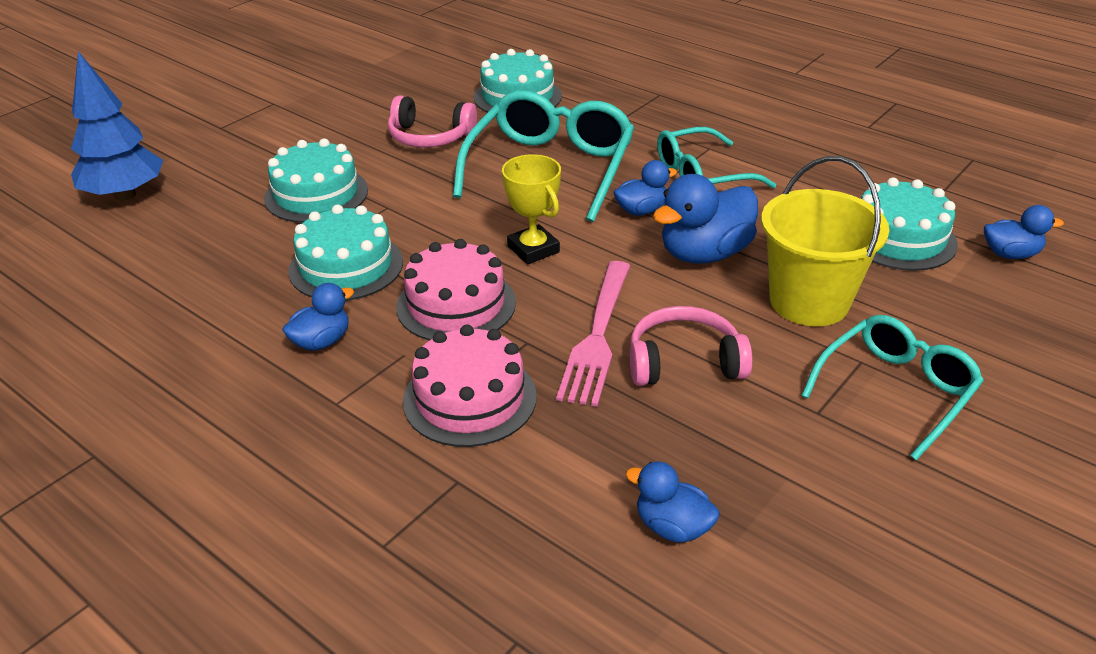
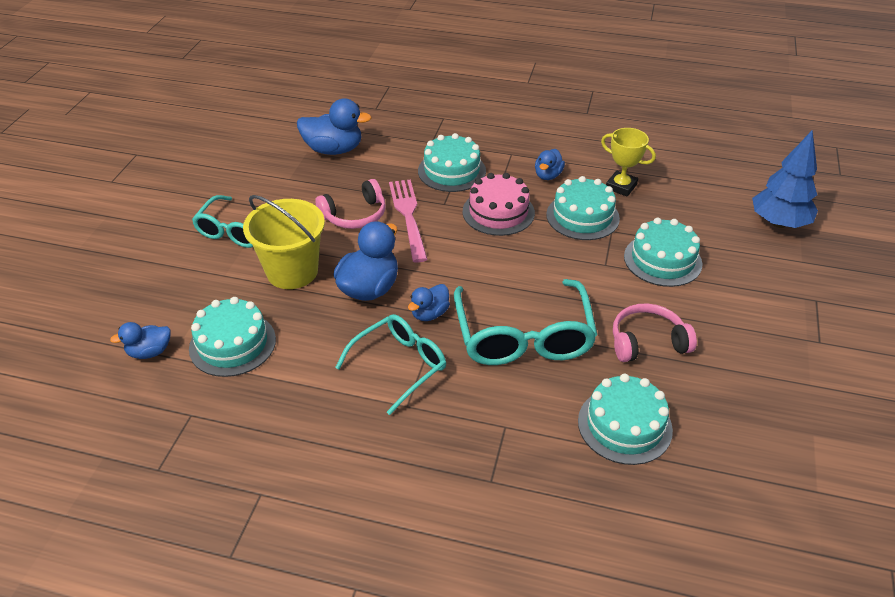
camera: 155 degrees right, 5 degrees up
(470, 398) = (451, 171): pink cake -> turquoise cake
(533, 249) = (482, 259): yellow trophy -> yellow trophy (621, 186)
(672, 527) = (334, 150): blue duck -> blue duck, size x1.74

